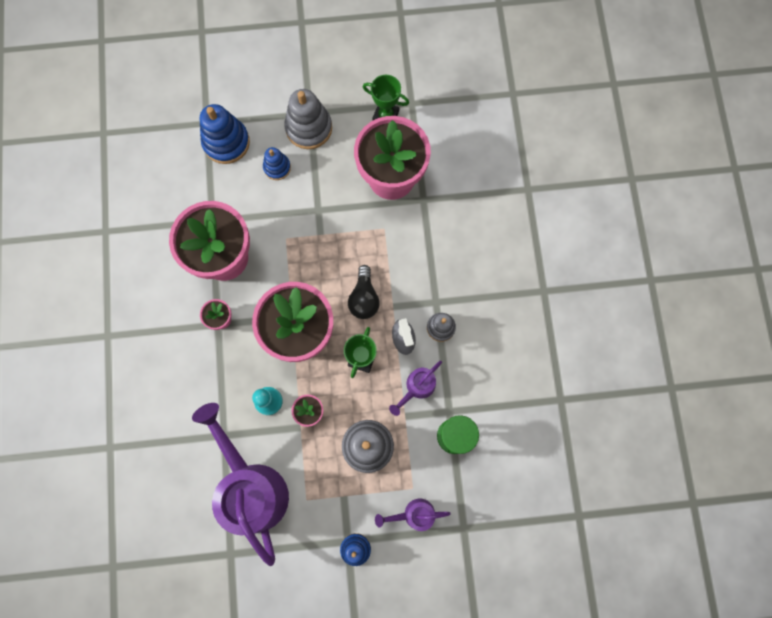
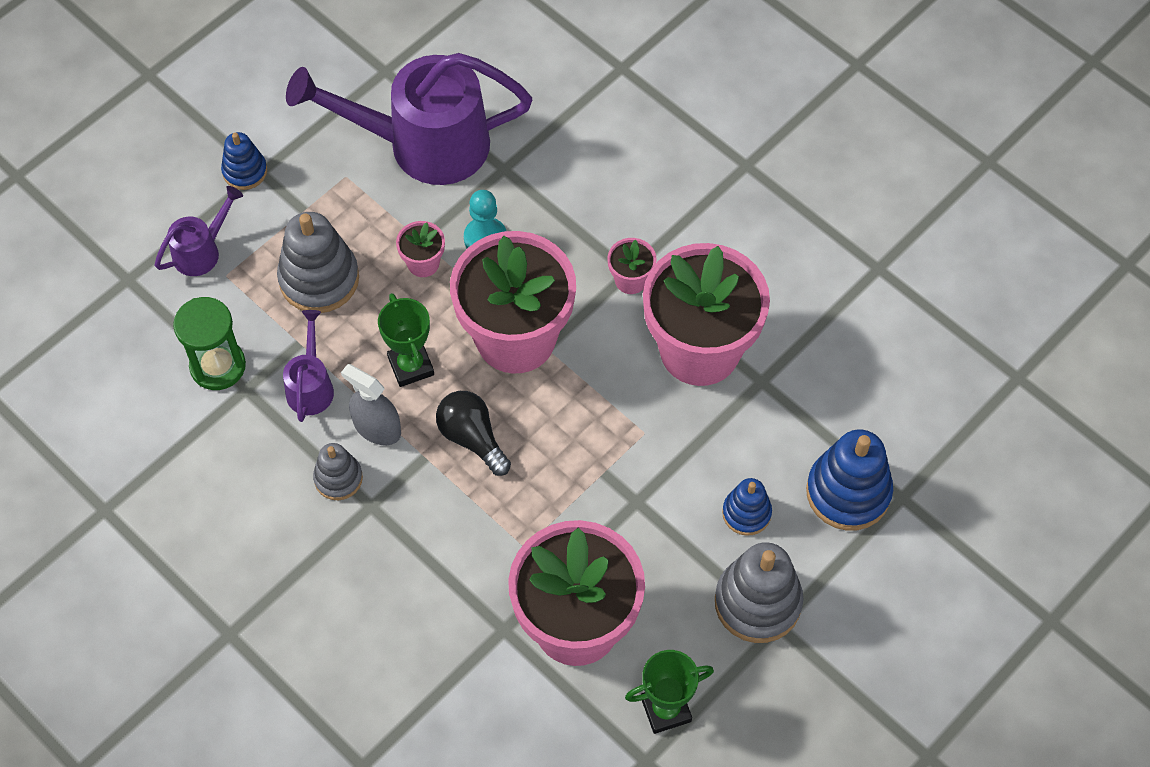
camera: 140 degrees right, 15 degrees down
(251, 486) = (423, 144): purple watering can -> purple watering can turned 150 degrees clockwise

